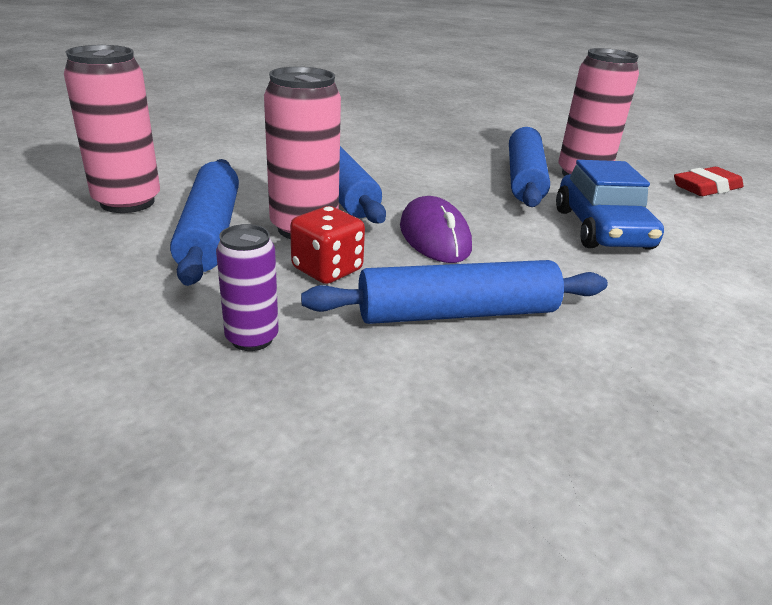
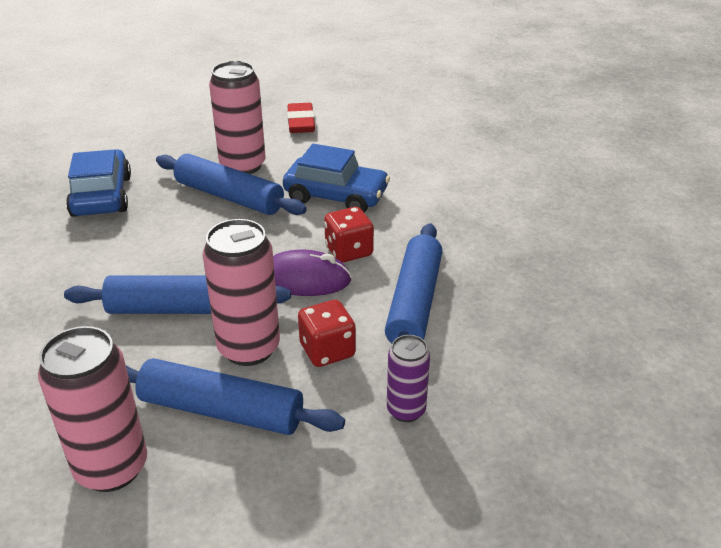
camera: 65 degrees left, 5 degrees up
(458, 134) = (101, 196): none -> blue car
(510, 253) = (349, 251): none -> red dice

